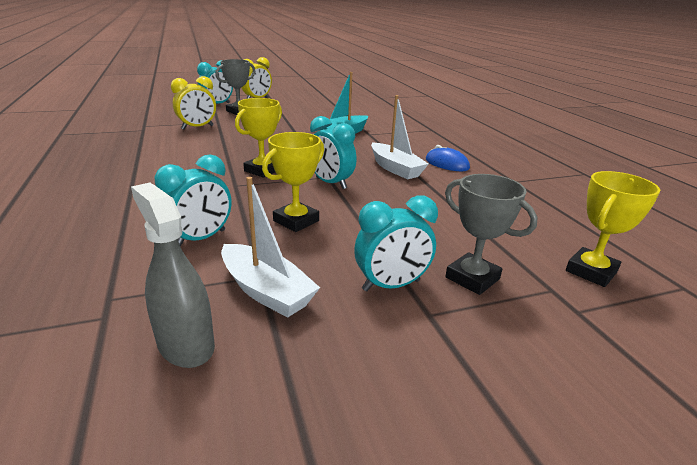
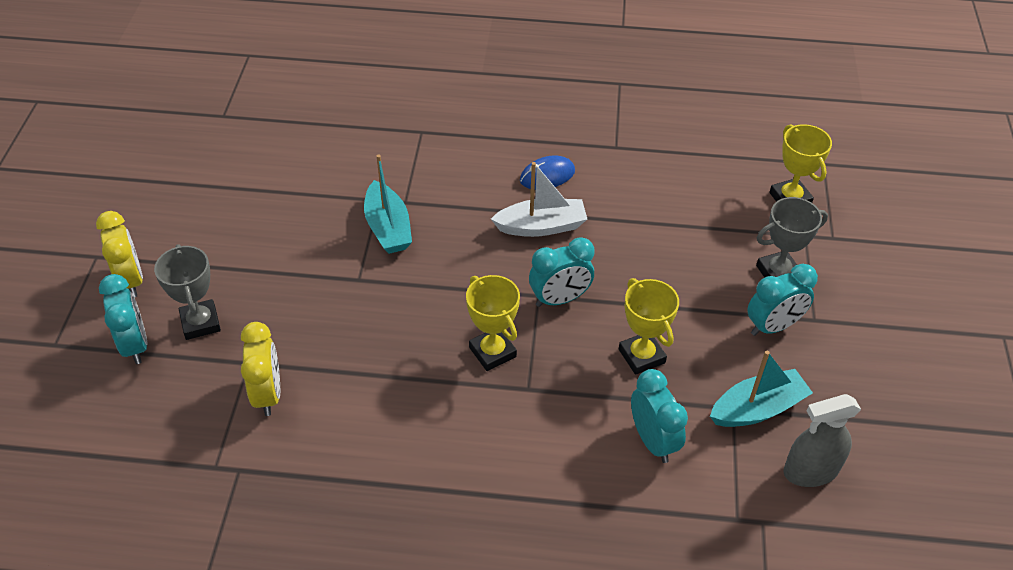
camera: 65 degrees left, 20 degrees up
(266, 291) = (757, 409): white boat -> turquoise boat
(391, 285) = (773, 326): turquoise clock -> turquoise clock turned 60 degrees clockwise

